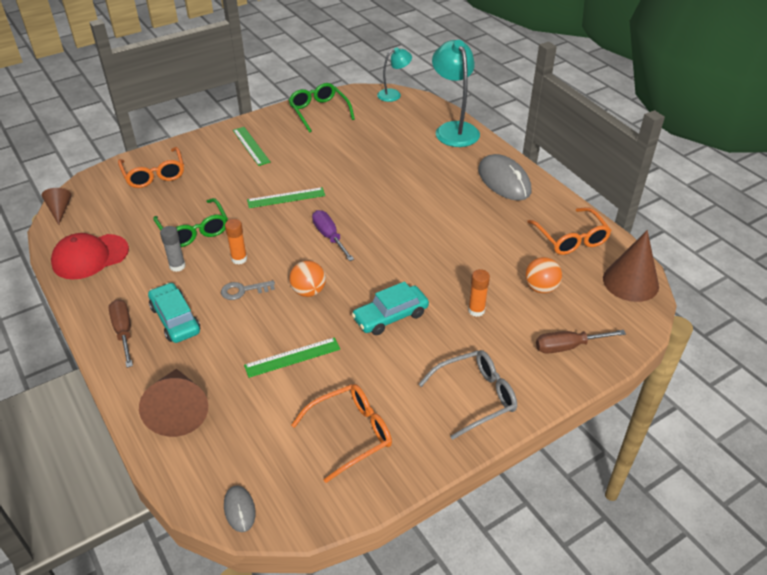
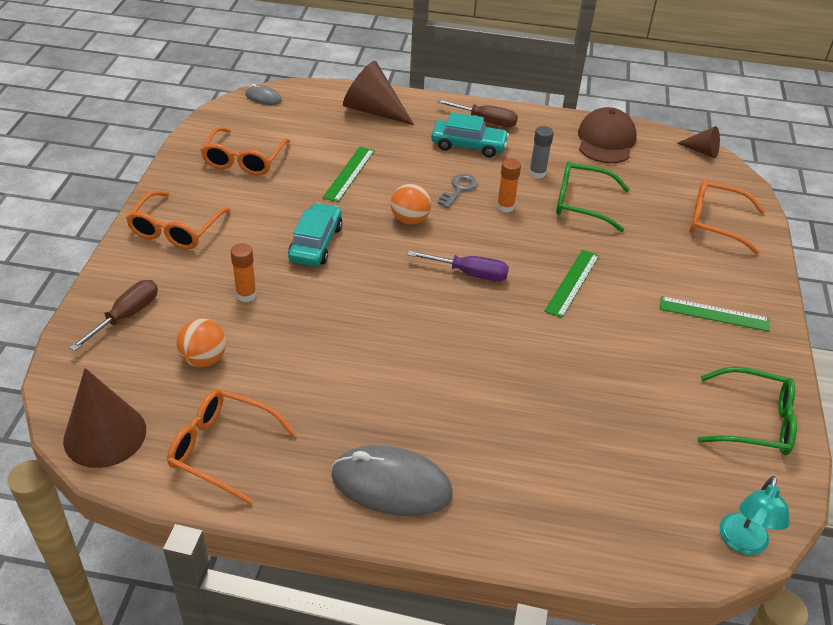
camera: 130 degrees right, 0 degrees up
(90, 257) = (606, 141): red cap -> brown cap
(454, 129) = (568, 536): turquoise lamp -> none
(475, 397) = (176, 229): grey glasses -> orange glasses

